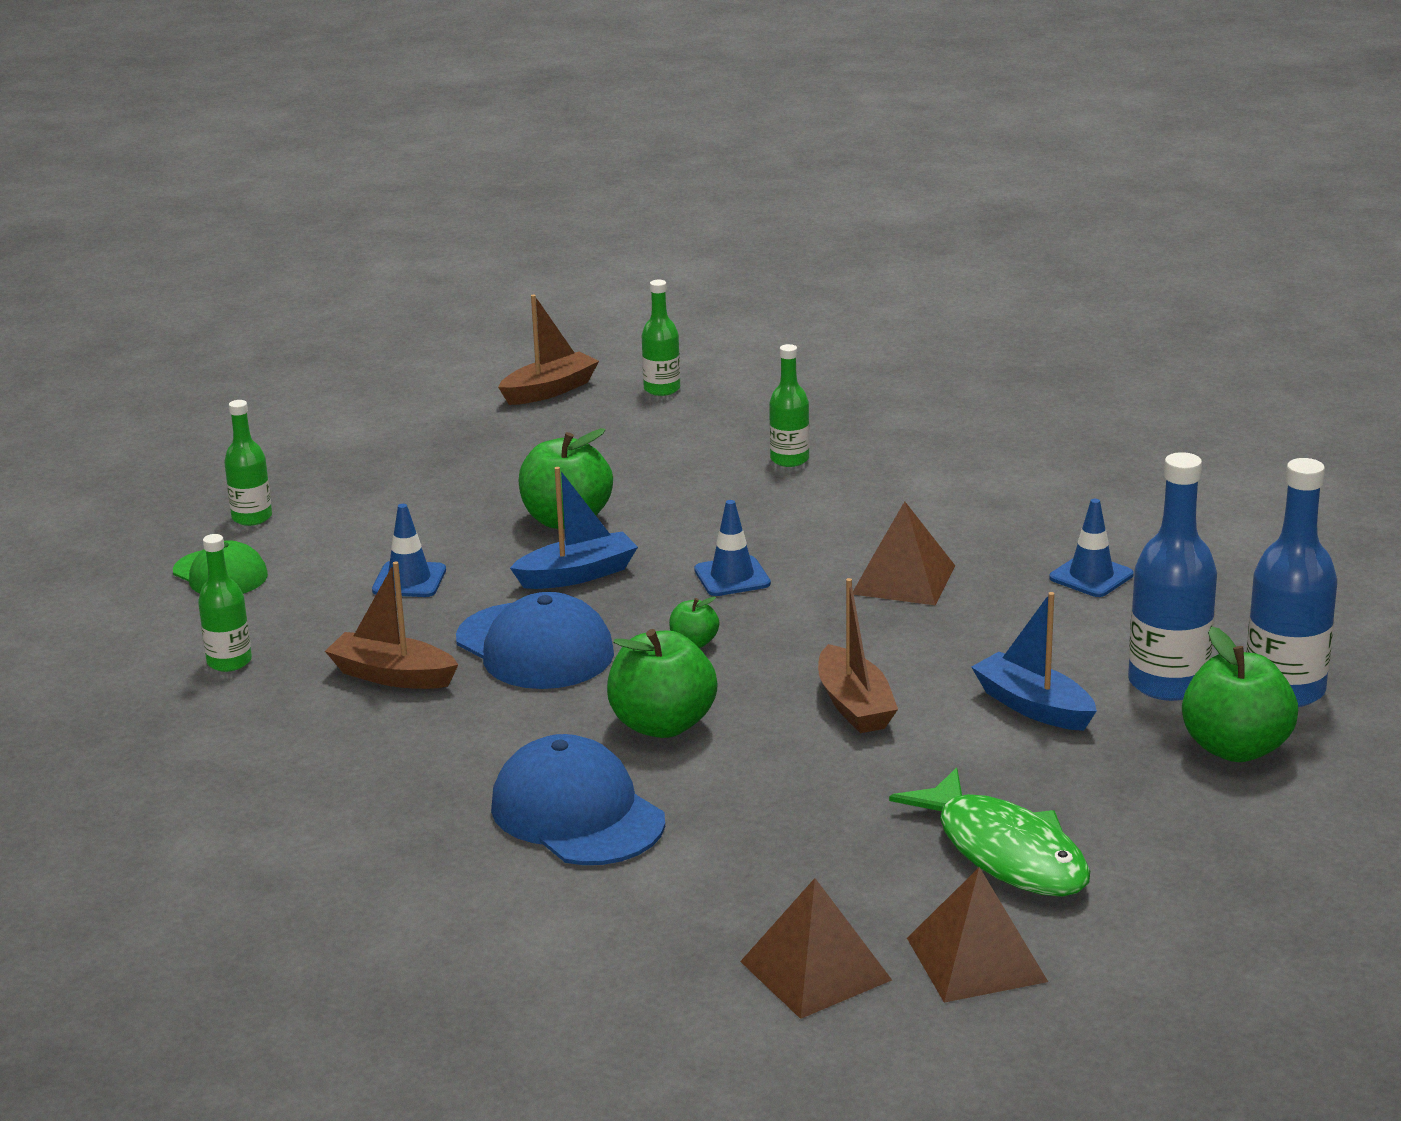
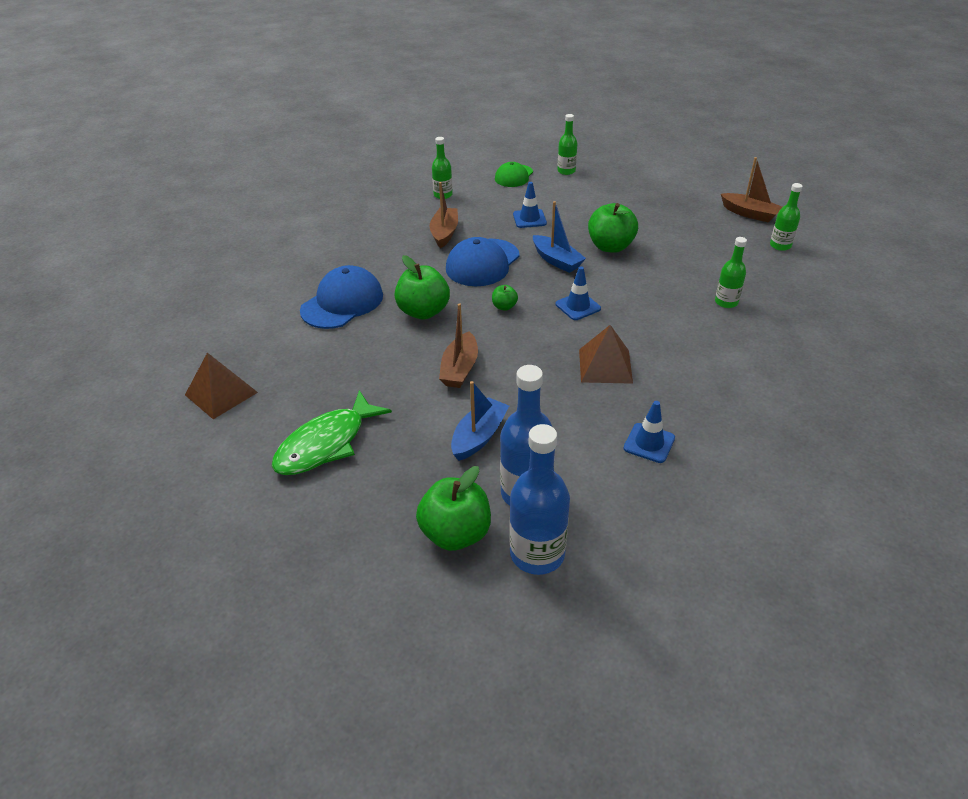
camera: 75 degrees right, 15 degrees up
(854, 705) = (460, 369): brown boat -> brown boat turned 45 degrees counterclockwise
(976, 959) = (229, 446): brown pyramid -> none

